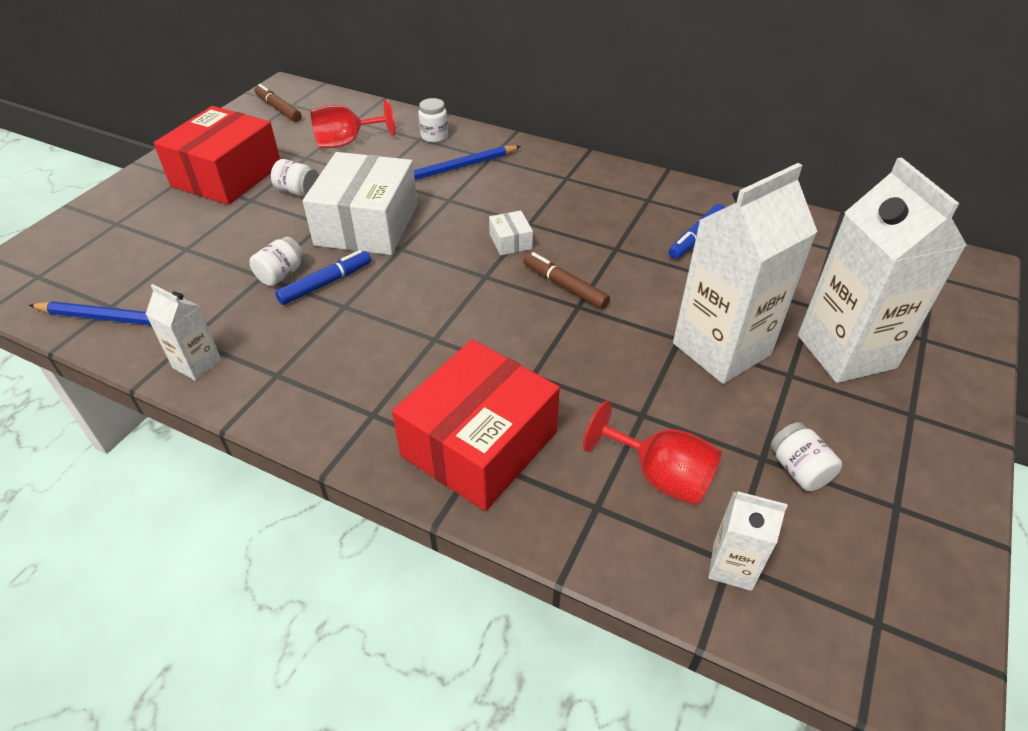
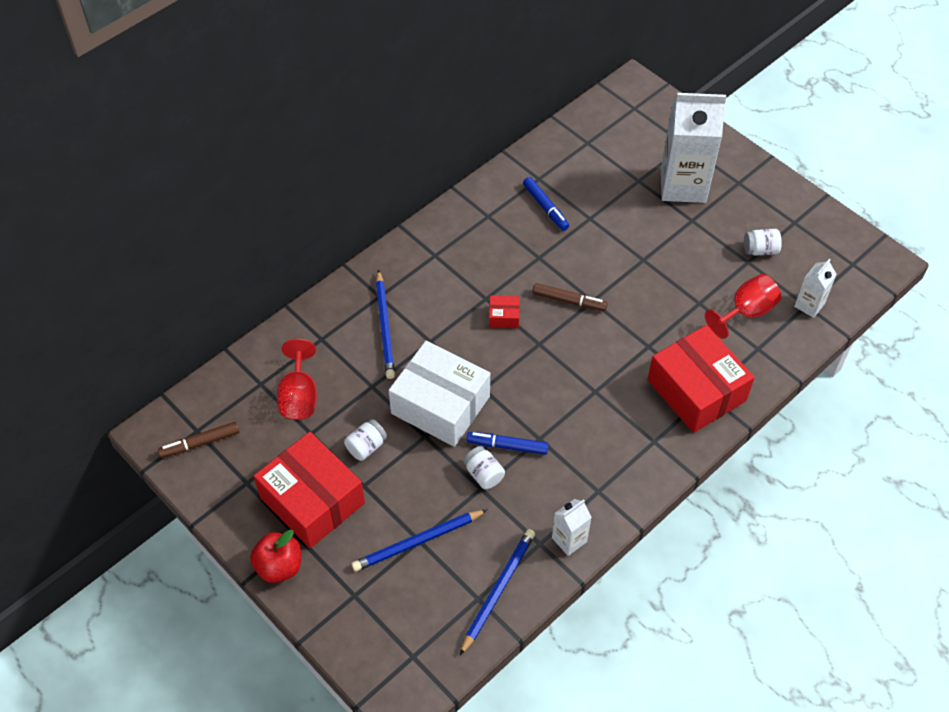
camera: 70 degrees left, 10 degrees up
(149, 175) = (279, 566): none -> red apple
(183, 248) = (418, 542): none -> blue pencil
(326, 283) = (507, 446): blue marker -> blue marker turned 60 degrees counterclockwise
(434, 136) = (323, 327): white jar -> none
(510, 241) = (504, 317): white box -> red box
(565, 286) = (569, 301): brown marker -> brown marker turned 135 degrees counterclockwise
(721, 349) = (660, 242): white carton -> none

